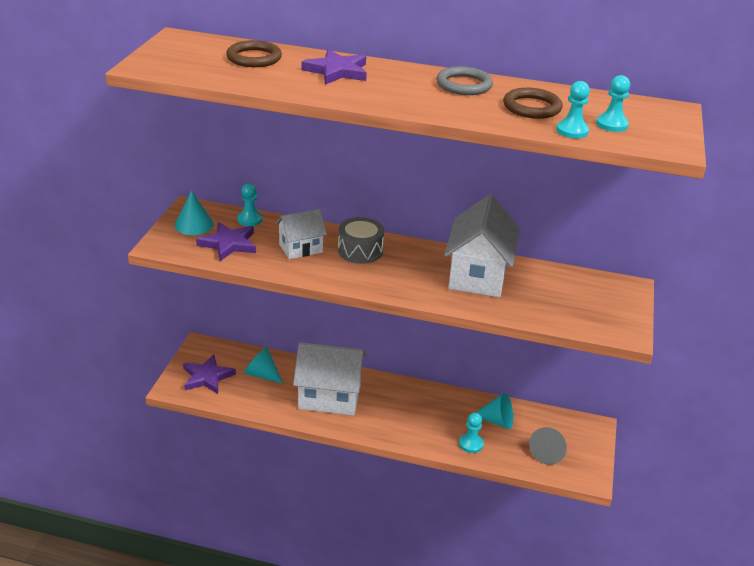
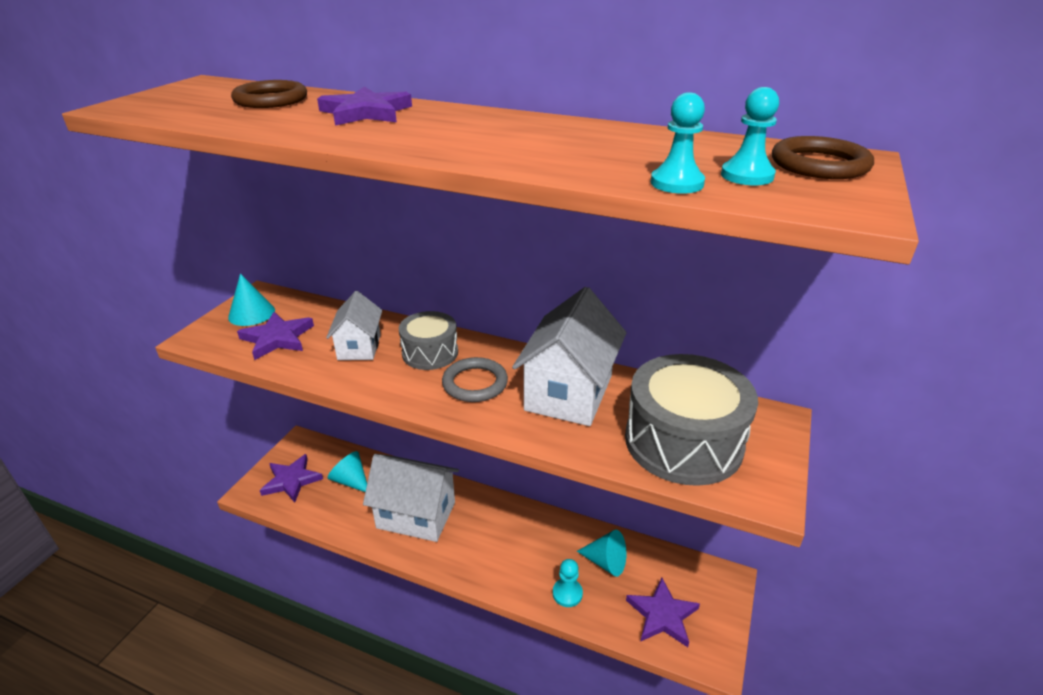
camera: 10 degrees right, 0 degrees up
(250, 219) = (318, 310): turquoise pawn -> none
(301, 248) = (359, 347): white house -> white house turned 75 degrees counterclockwise
(464, 85) = (533, 127): grey ring -> grey ring (475, 383)
(532, 107) = (622, 153): brown ring -> brown ring (819, 164)
(547, 453) = (662, 615): grey cone -> purple star
(567, 304) = (683, 442): none -> grey drum

